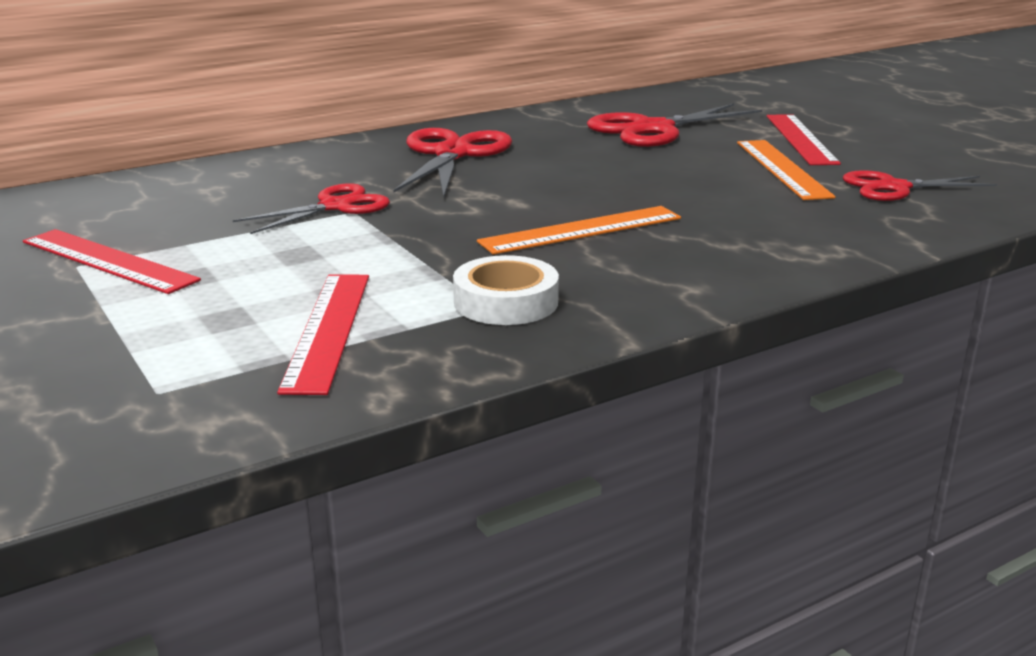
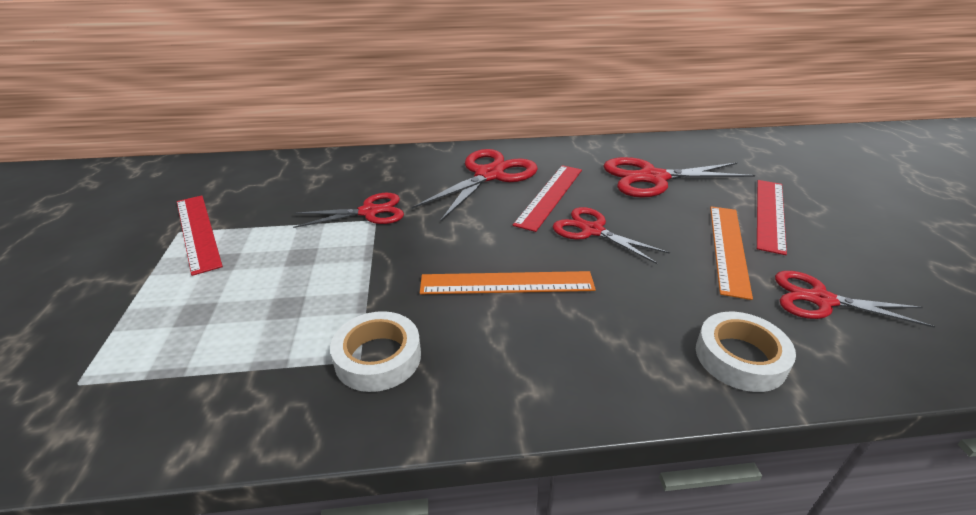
camera: 25 degrees right, 10 degrees up
(328, 329) = (237, 349): red ruler -> red ruler (550, 196)
(630, 179) = (592, 231): none -> red scissors
(855, 234) = (740, 357): none -> white tape

